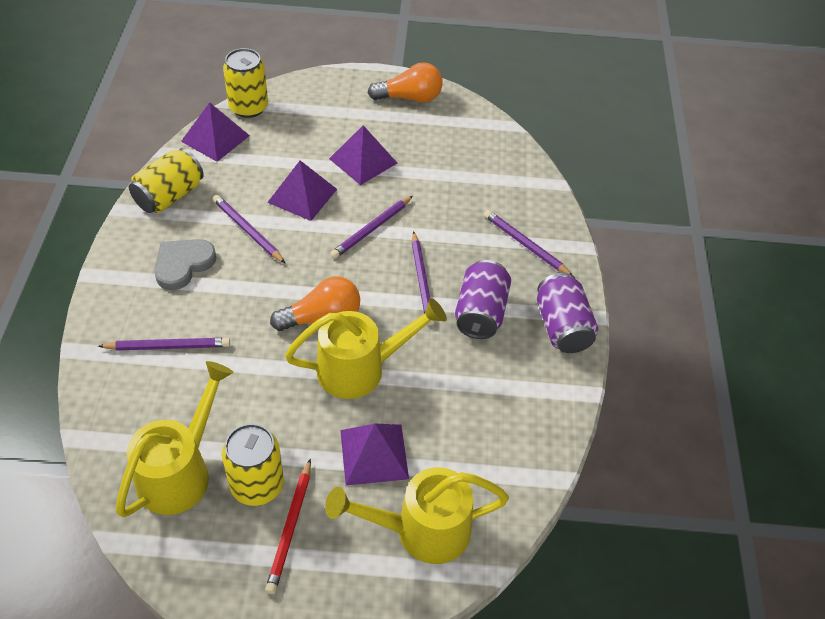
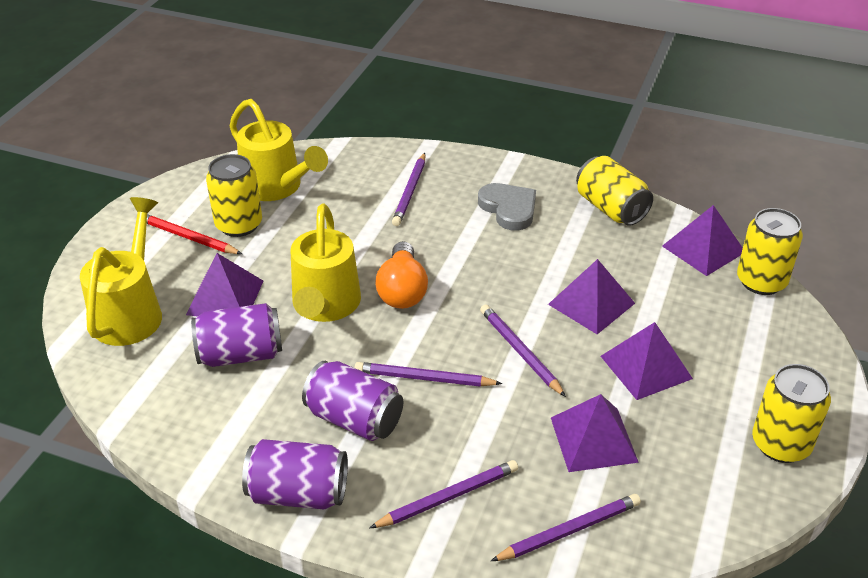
camera: 110 degrees right, 10 degrees down
(248, 230) = (544, 255): purple pencil -> purple pencil (569, 531)
(410, 98) = (781, 444): orange light bulb -> yellow can
(442, 180) = (593, 439): none -> purple pyramid
(442, 413) = (241, 354): none -> purple can

